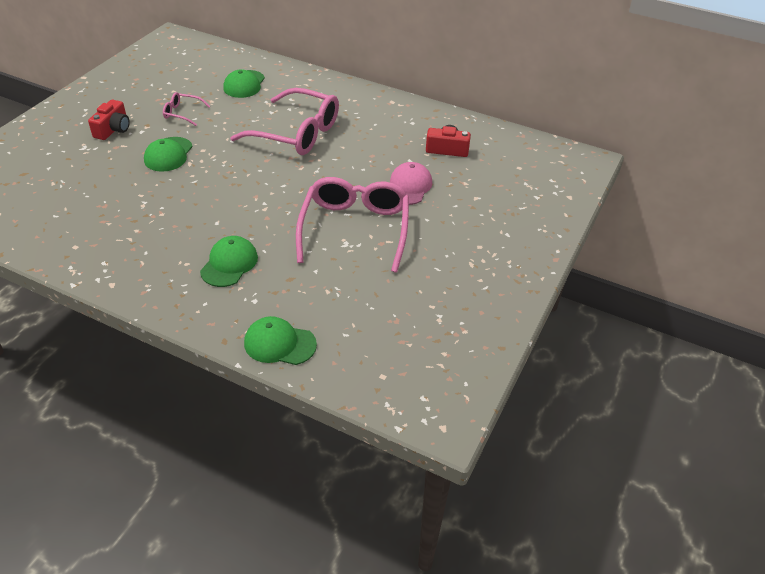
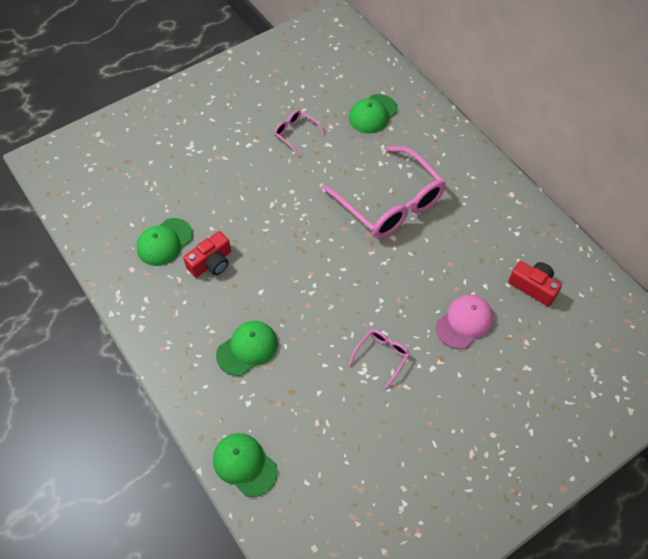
camera: 30 degrees right, 15 degrees up
(113, 129) = (225, 132): red camera -> red camera (211, 262)
(168, 154) = (258, 185): green cap -> green cap (164, 242)
(355, 229) = (382, 356): pink glasses -> pink glasses, size x0.45

